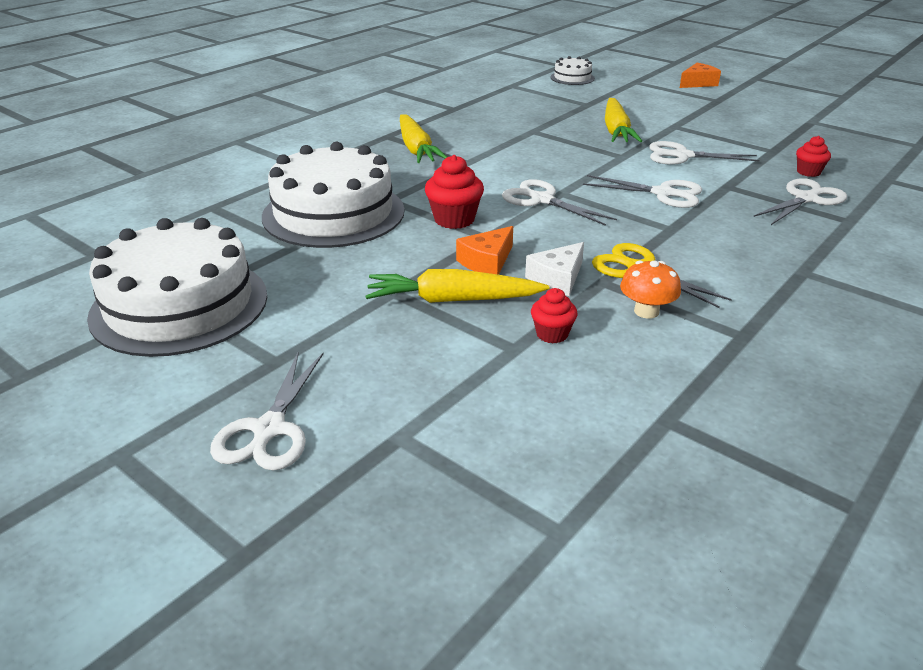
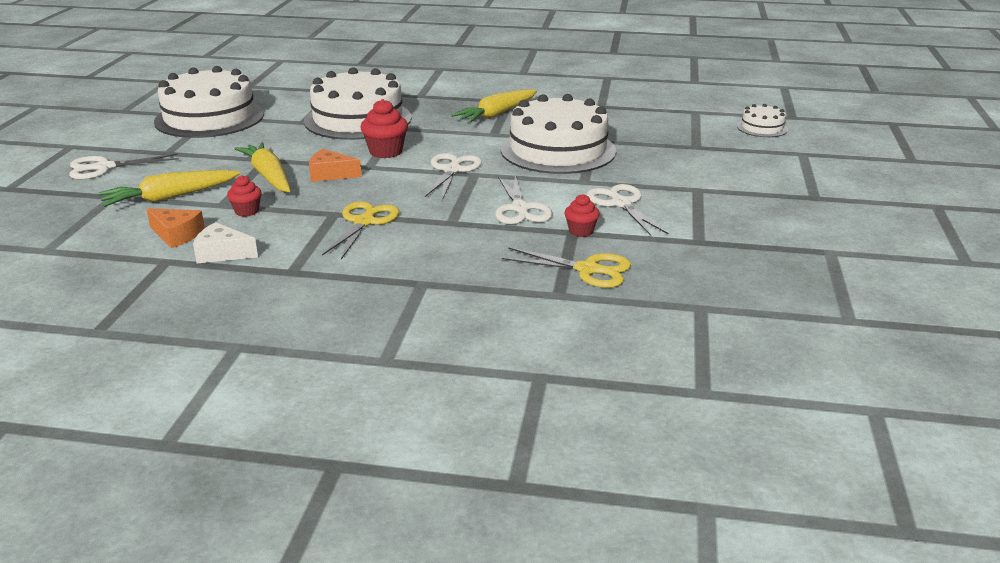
camera: 60 degrees right, 5 degrees down
(541, 148) = (558, 150): none -> white cake
(557, 279) = (324, 199): white cheese -> white cheese (222, 253)
(616, 130) = (645, 168): yellow carrot -> yellow carrot (169, 197)
(646, 311) = (301, 234): orange mushroom -> none
(698, 83) = (855, 181): orange cheese -> orange cheese (177, 235)
(806, 199) = (588, 270): white scissors -> yellow scissors
(808, 172) = (662, 264): red cupcake -> red cupcake (581, 231)

